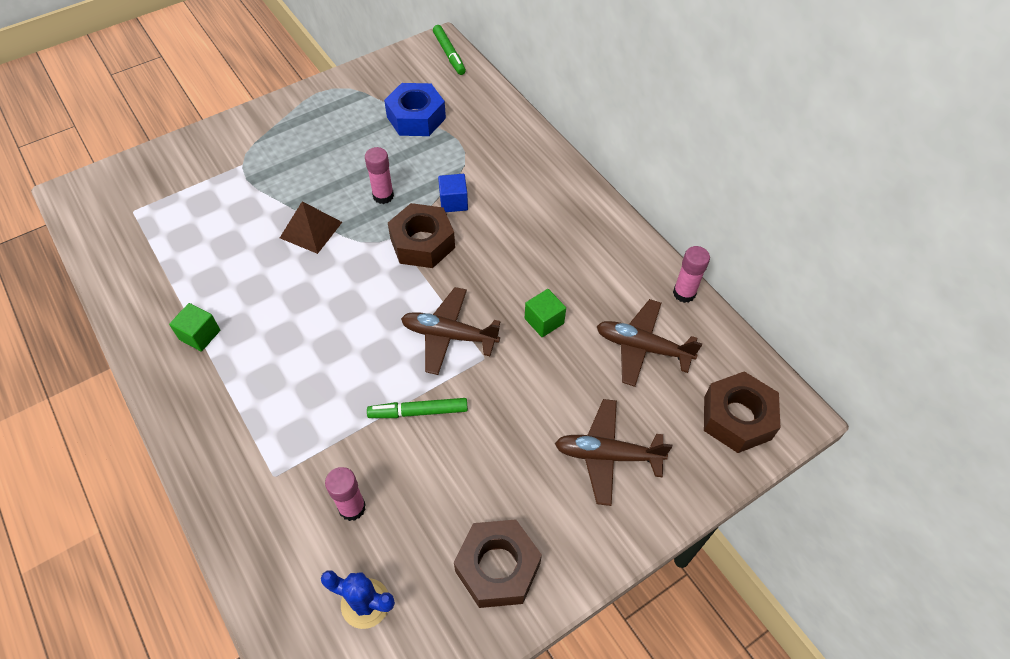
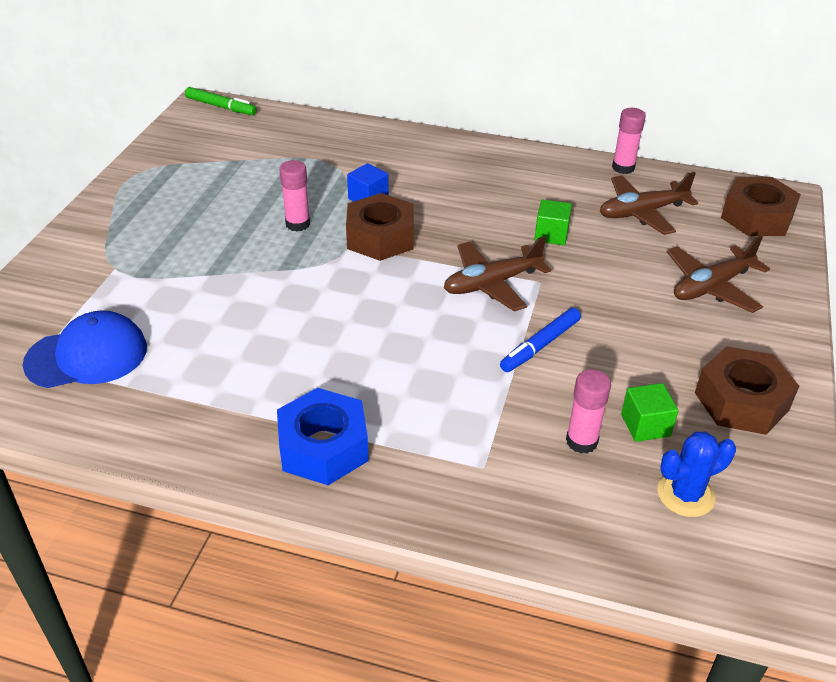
camera: 40 degrees left, 15 degrees down
(162, 224) = (87, 356): none -> blue cap
(200, 335) = (257, 414): green cube -> green cube (645, 425)
(311, 230) = (260, 280): brown pyramid -> none
(416, 117) = (251, 160): blue nut -> blue nut (323, 447)
(418, 411) = (540, 345): green marker -> blue marker

